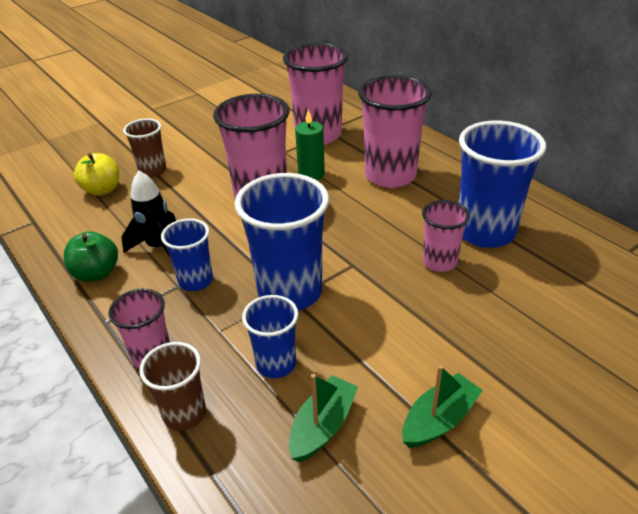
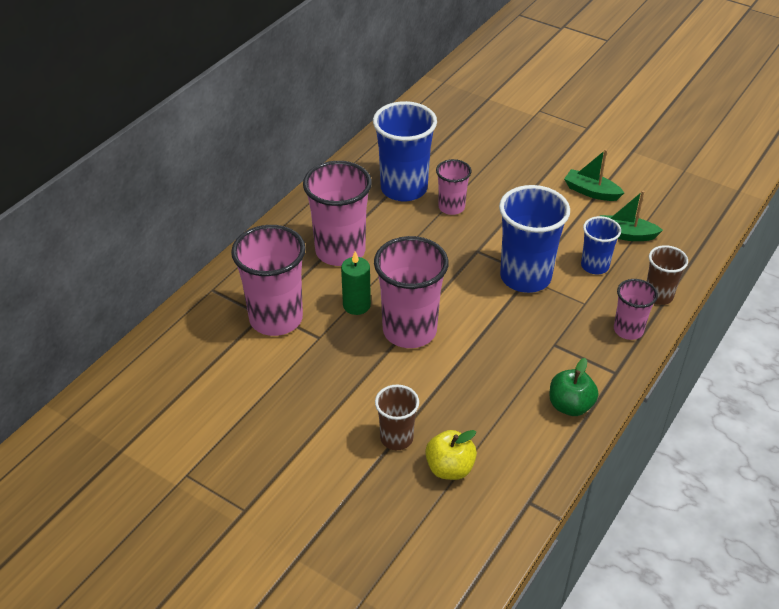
camera: 110 degrees left, 5 degrees up
(159, 247) = (515, 377): black rocket -> none
(195, 281) = (543, 335): blue cup -> none

